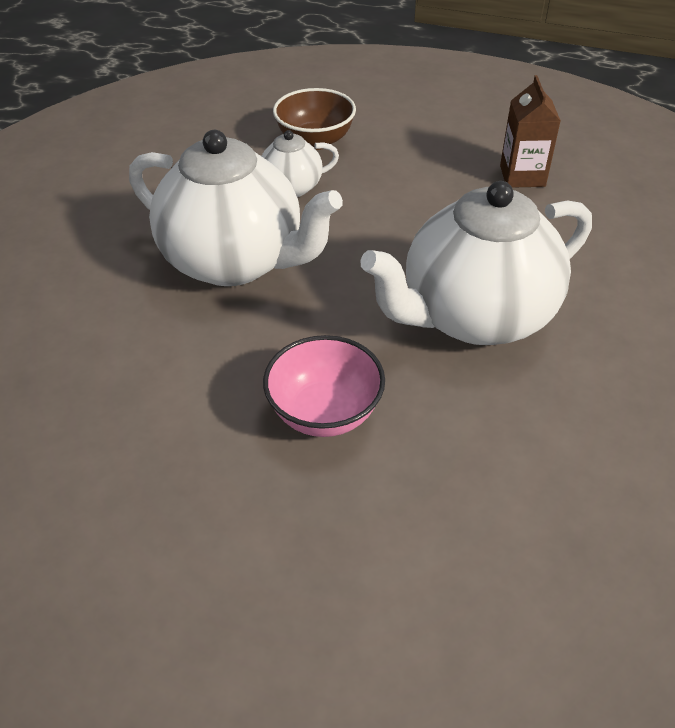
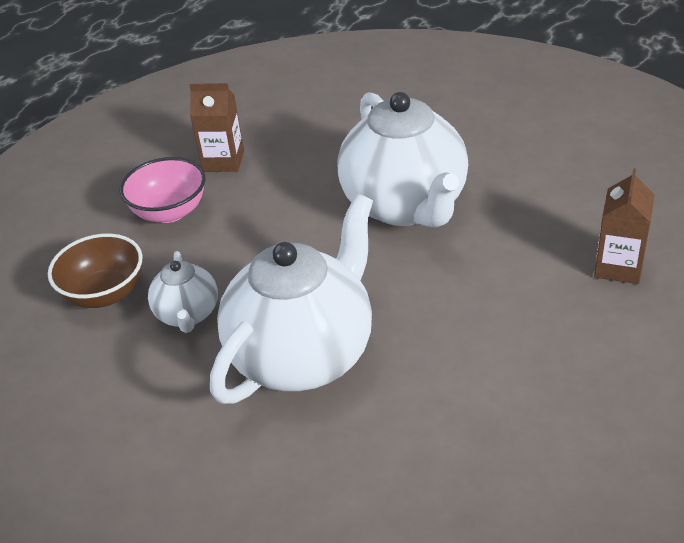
camera: 80 degrees left, 5 degrees down
(325, 412) = (509, 294): pink bowl -> pink bowl (169, 212)
(384, 530) = (618, 266): none -> brown carton

